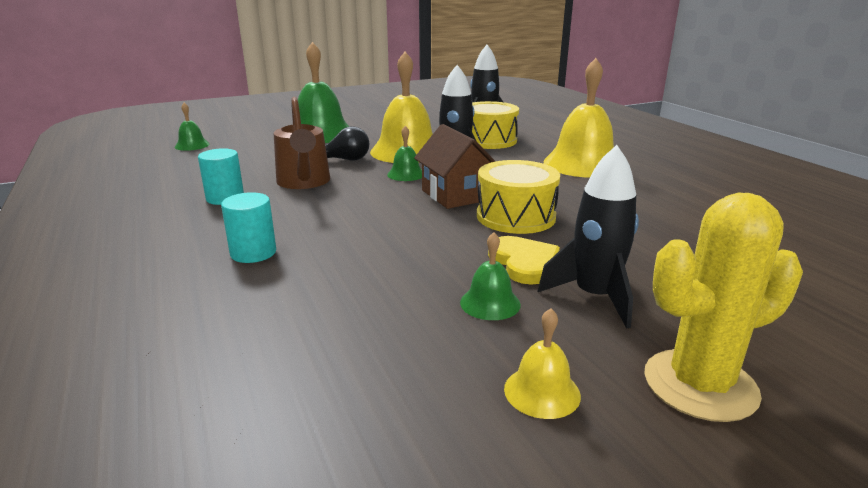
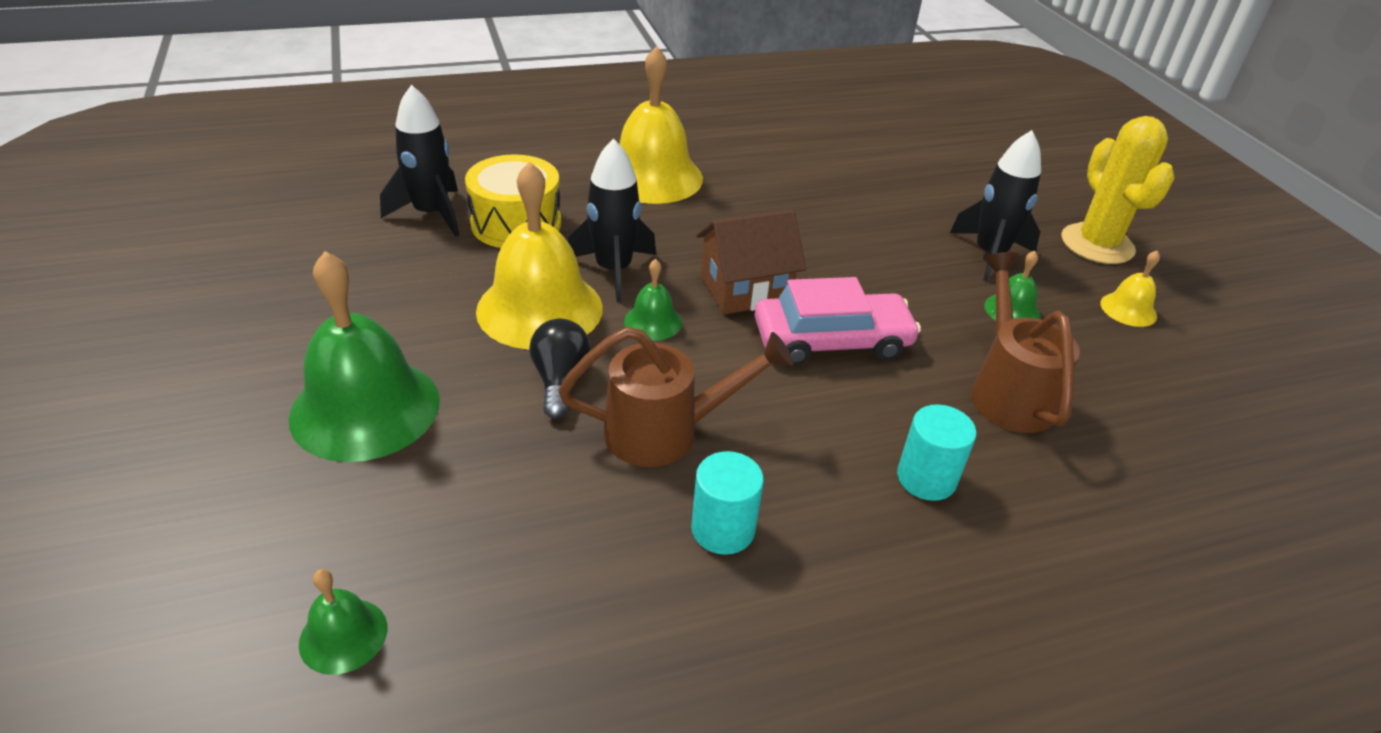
camera: 85 degrees left, 15 degrees up
(356, 292) = (1008, 391): none -> brown watering can
(405, 222) = (832, 340): none -> pink car
(515, 216) = (818, 259): yellow drum -> none
(524, 262) = (931, 276): yellow heart -> none

